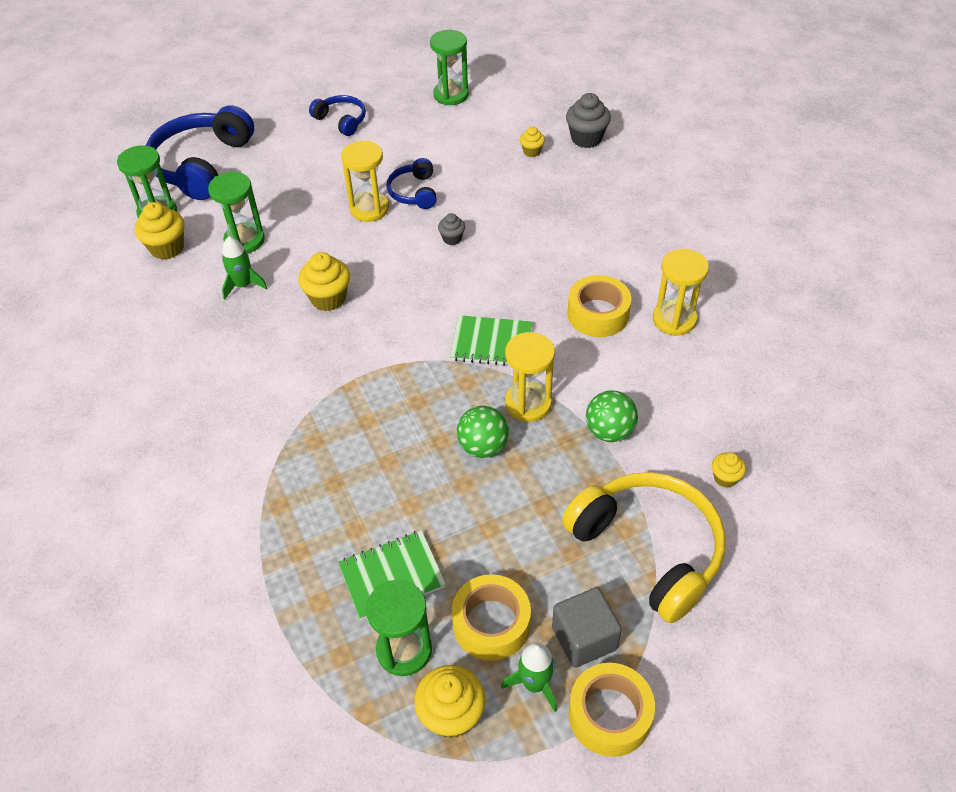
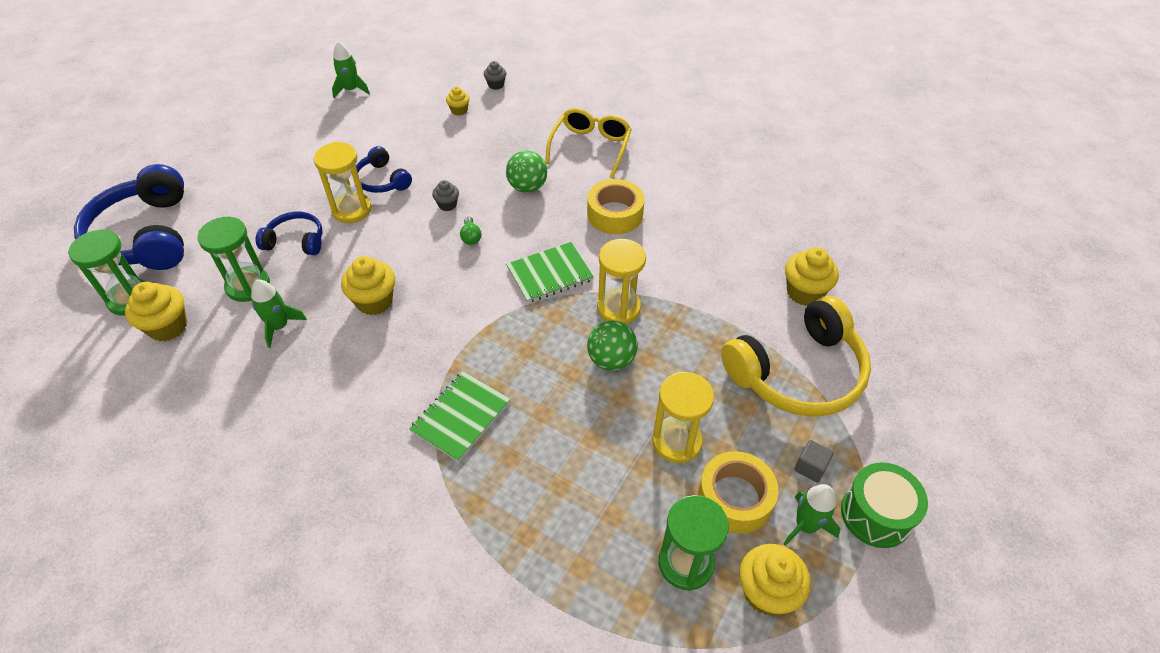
camera: 35 degrees left, 0 degrees up
(341, 120) = (263, 145): blue headphones -> blue headphones (296, 241)
(392, 576) = (625, 507): green notebook -> green notebook (461, 417)
(449, 277) = (471, 237): none -> green light bulb
(451, 95) = (351, 90): green hourglass -> green rocket
(584, 638) = (810, 467): grey cube -> grey cube, size x0.56
(586, 138) = (496, 85): grey cupcake -> grey cupcake, size x0.56
(609, 431) = (697, 299): green ball -> green ball (527, 187)
(609, 715) = (876, 514): yellow tape -> green drum
(629, 237) = (591, 147): none -> yellow glasses
(648, 549) = (798, 373): yellow headphones -> yellow headphones turned 135 degrees clockwise
(674, 319) = (674, 194): yellow hourglass -> yellow hourglass (677, 441)
(725, 478) = (804, 292): yellow cupcake -> yellow cupcake, size x1.78

